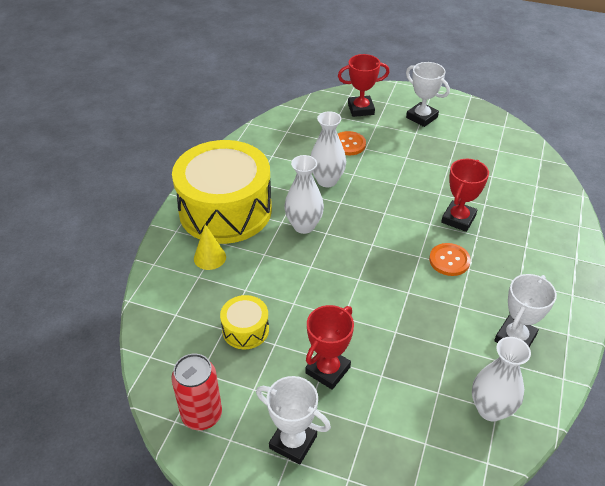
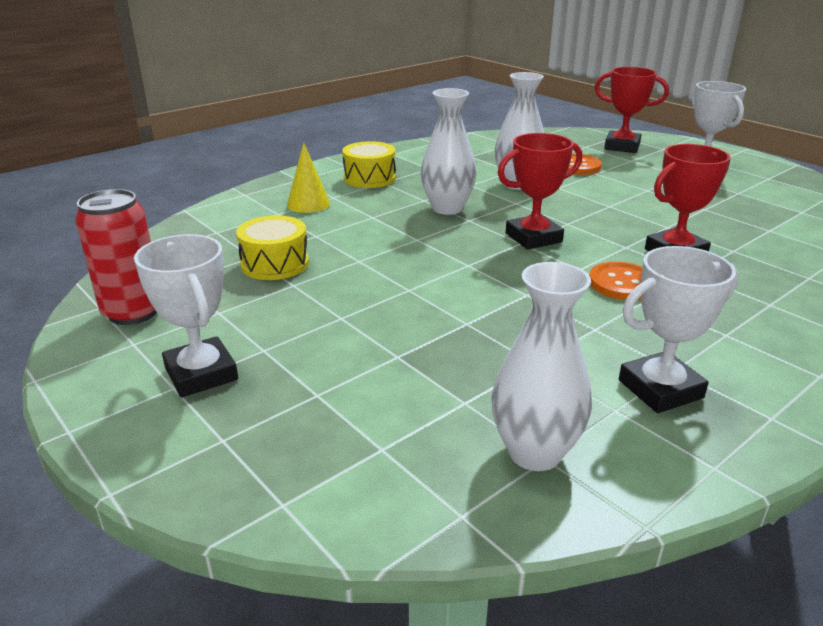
camera: 30 degrees right, 15 degrees down
(225, 210) = (369, 178): yellow drum -> yellow drum, size x0.43
(328, 370) = (330, 326): red trophy -> red trophy (533, 238)

